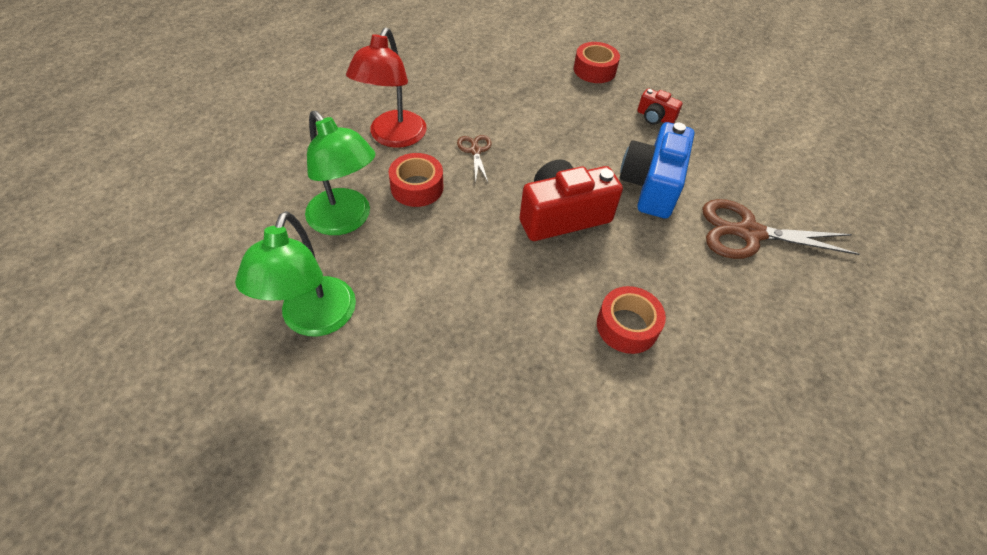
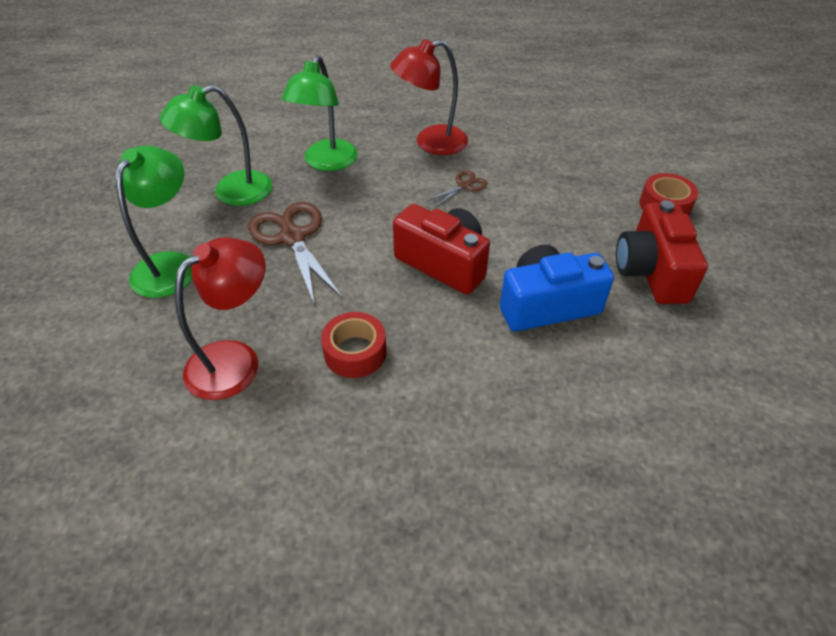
camera: 60 degrees right, 5 degrees down
(391, 428) = (171, 265): none -> green lamp
(417, 187) = (392, 177): red tape -> none
(579, 423) = (235, 360): none -> red lamp
(655, 117) = (651, 272): red camera -> red camera, size x2.00
(749, 233) = (562, 405): brown scissors -> brown scissors (293, 238)

